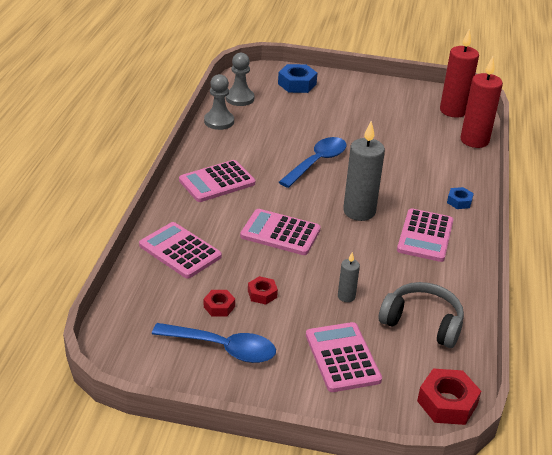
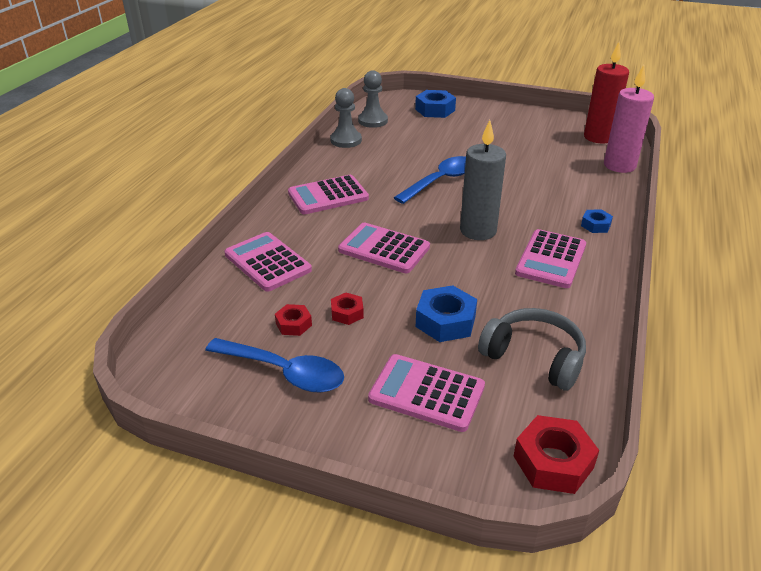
camera: 10 degrees right, 0 degrees up
(342, 357) = (426, 393): pink calculator -> pink calculator turned 60 degrees counterclockwise
(346, 296) = (445, 321): grey candle -> blue nut
(474, 140) = (619, 166): red candle -> pink candle

